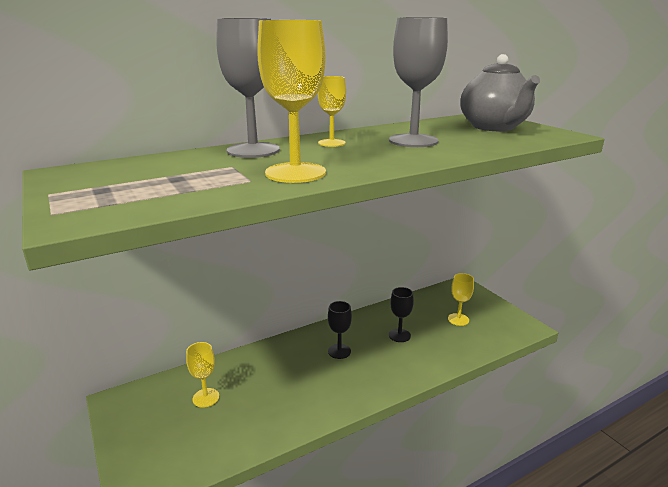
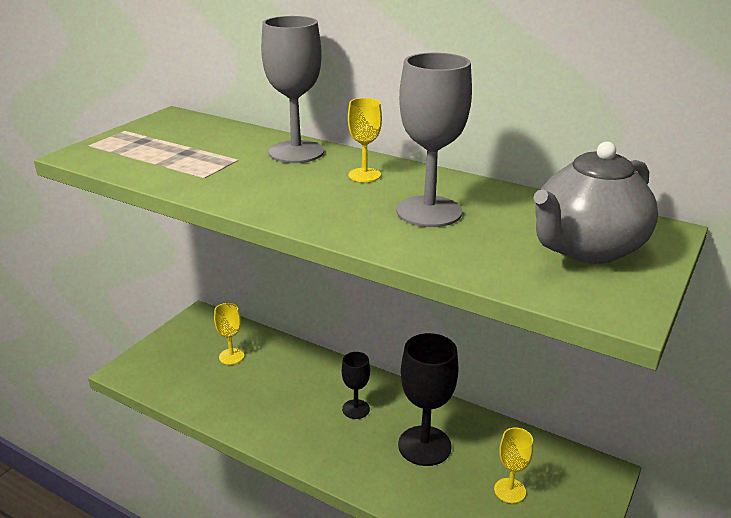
camera: 60 degrees right, 5 degrees up
(295, 173) = (240, 187): yellow goblet -> none
(399, 335) = (424, 446): black goblet -> black goblet, size x1.82

